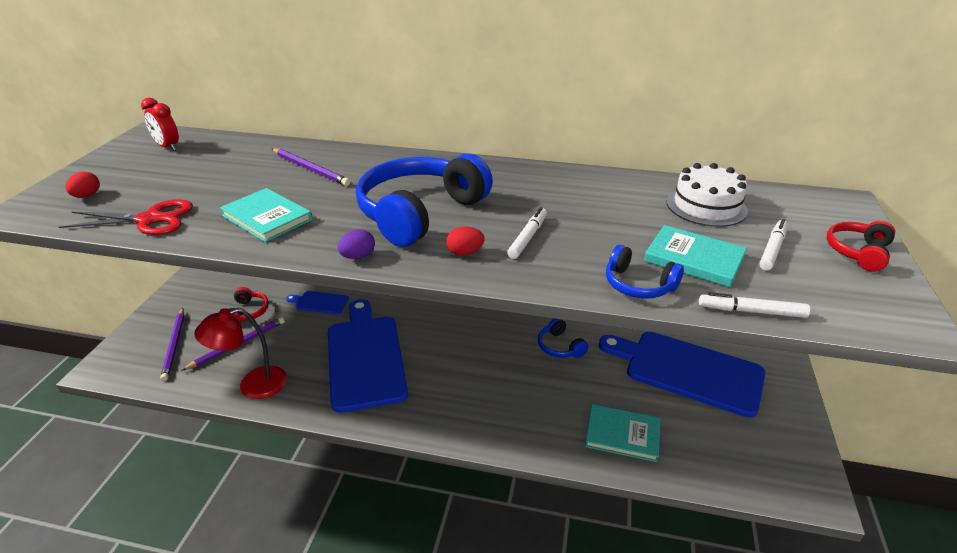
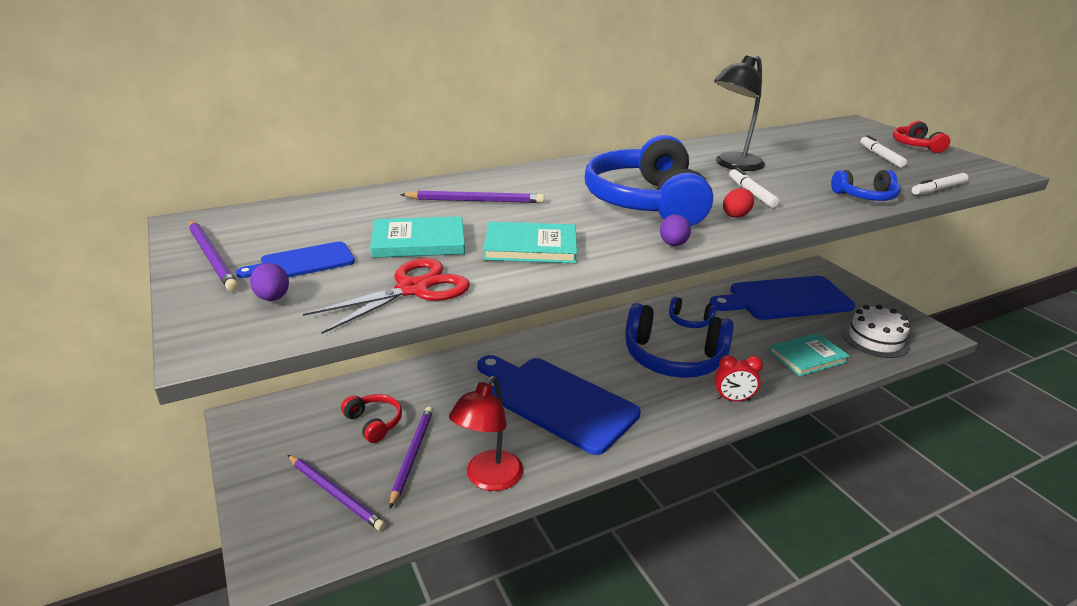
camera: 40 degrees left, 5 degrees down
(87, 196) = (273, 298): red egg -> purple egg
(114, 159) = (212, 257): none -> purple pencil
(168, 147) = (257, 227): red clock -> red clock (733, 399)
(319, 302) = (440, 379): blue cutting board -> blue cutting board (303, 262)
(497, 370) = (673, 358): none -> blue headphones
(575, 204) = (733, 165): none -> black lamp
(694, 259) = (859, 173): turquoise book -> turquoise book (419, 241)
(706, 206) = (803, 144): white cake -> white cake (875, 339)

